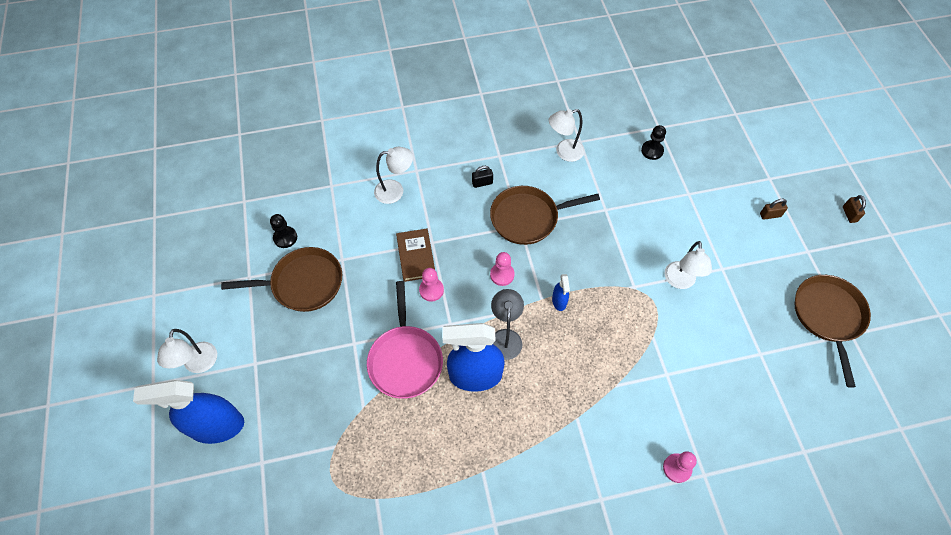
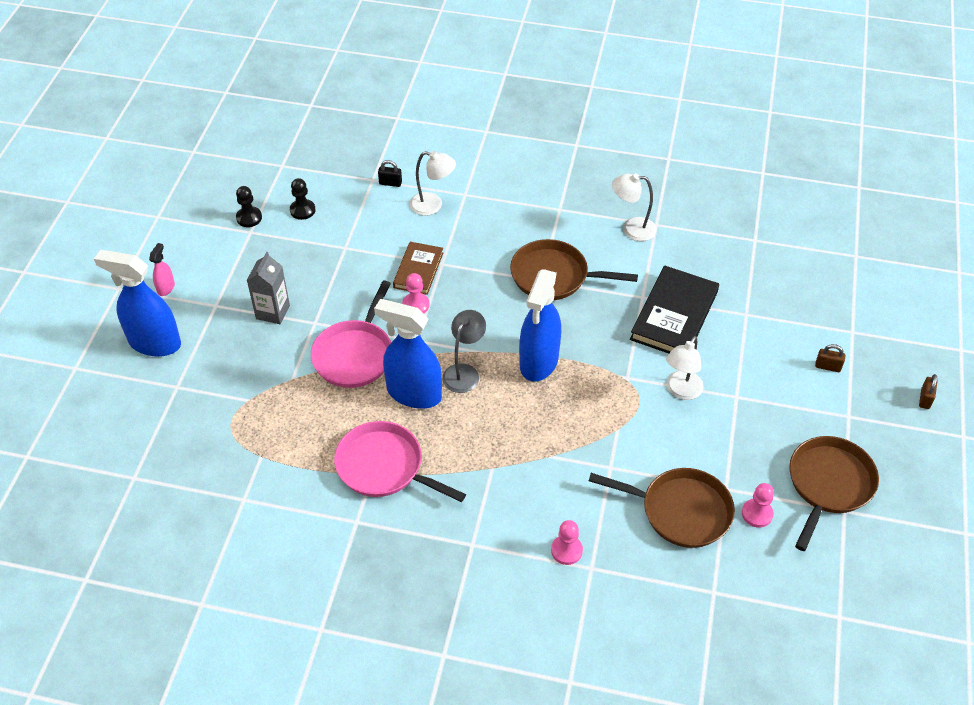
camera: 25 degrees right, 10 degrees down
(199, 365) = (166, 288): white lamp -> pink spray bottle
(303, 283) = (297, 255): brown pan -> brown pan (680, 511)
(311, 348) = (273, 312): none -> grey carton
(482, 183) = (526, 228): black padlock -> black padlock (390, 183)
(488, 459) = (384, 467): none -> pink pan
(502, 275) = (495, 317): pink pawn -> pink pawn (757, 514)
(559, 301) = (539, 361): blue spray bottle -> blue spray bottle, size x2.26
(638, 216) = (674, 315): none -> black book
(652, 151) = (731, 260): black pawn -> black pawn (249, 218)

